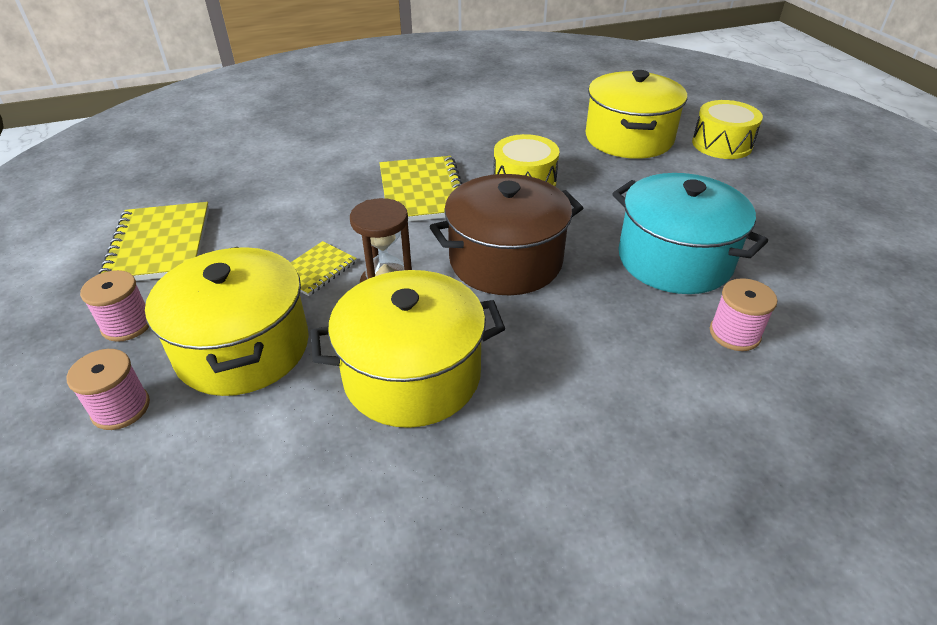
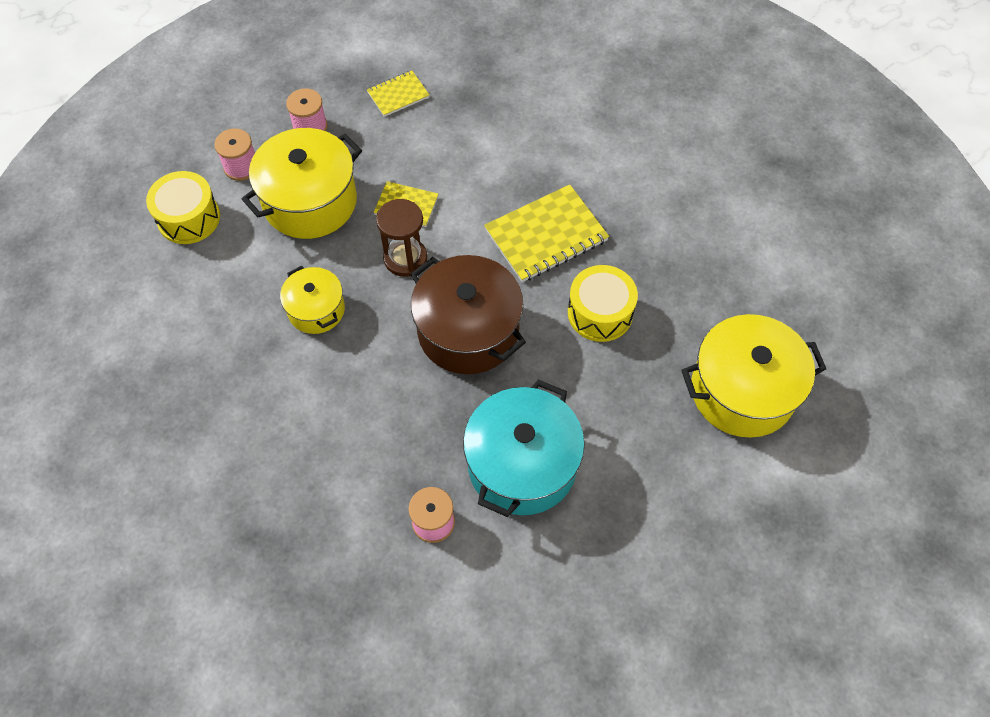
camera: 70 degrees right, 20 degrees up
(159, 245) = (398, 95): yellow notebook -> yellow notebook, size x0.55
(412, 375) = (316, 310): yellow pot -> yellow pot, size x0.57
(721, 144) = (778, 491): yellow drum -> yellow drum (189, 218)

